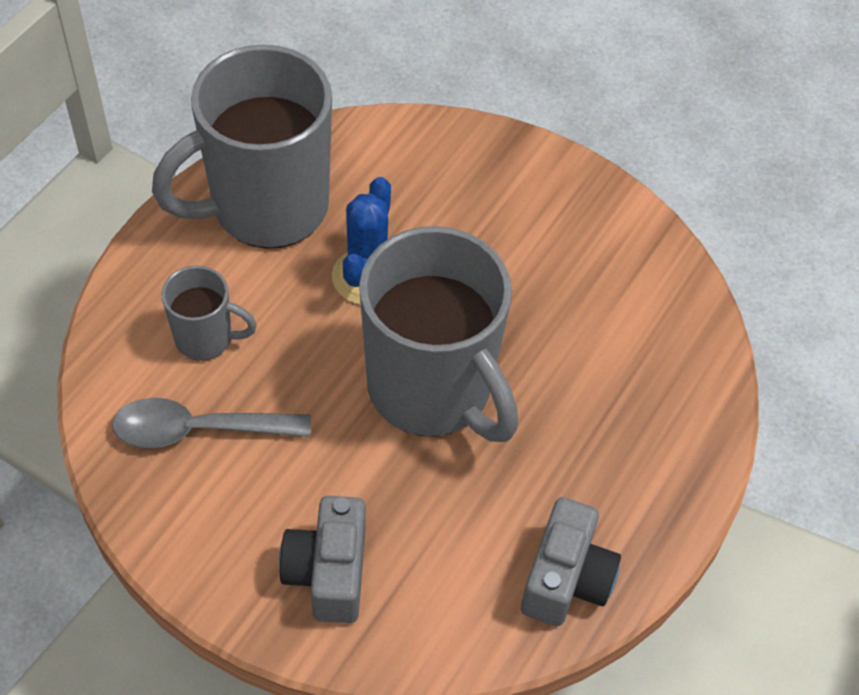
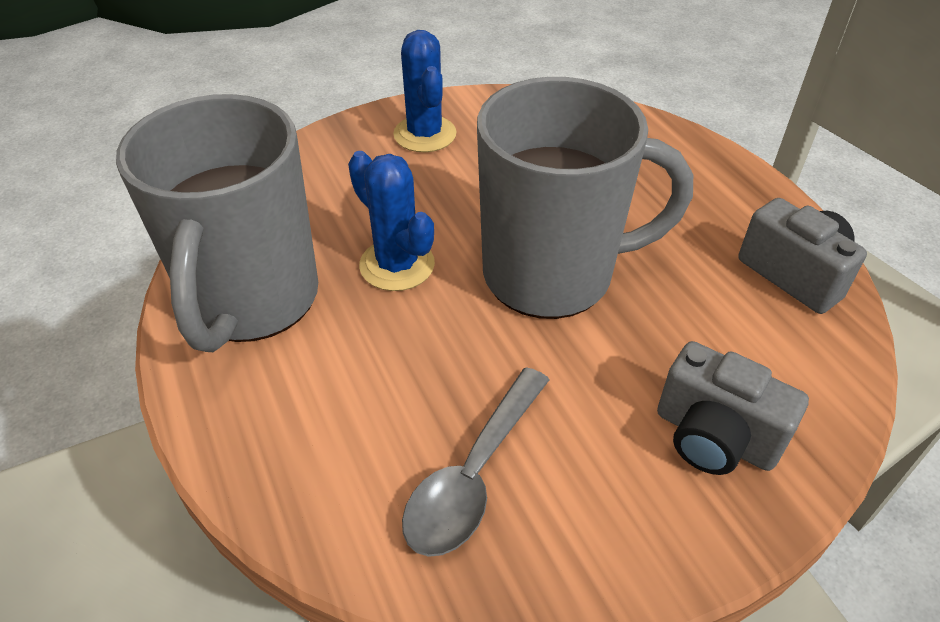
camera: 55 degrees left, 10 degrees down
(206, 338) = (363, 417): grey mug -> none
(549, 206) = (425, 134): none -> blue cactus

